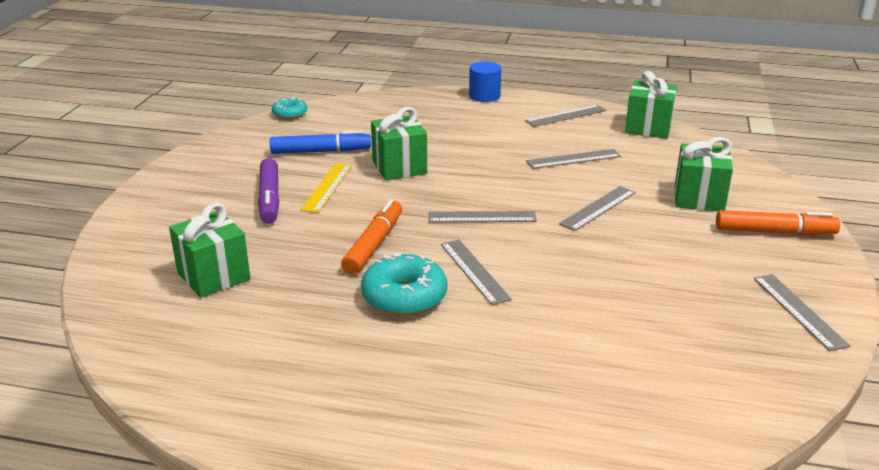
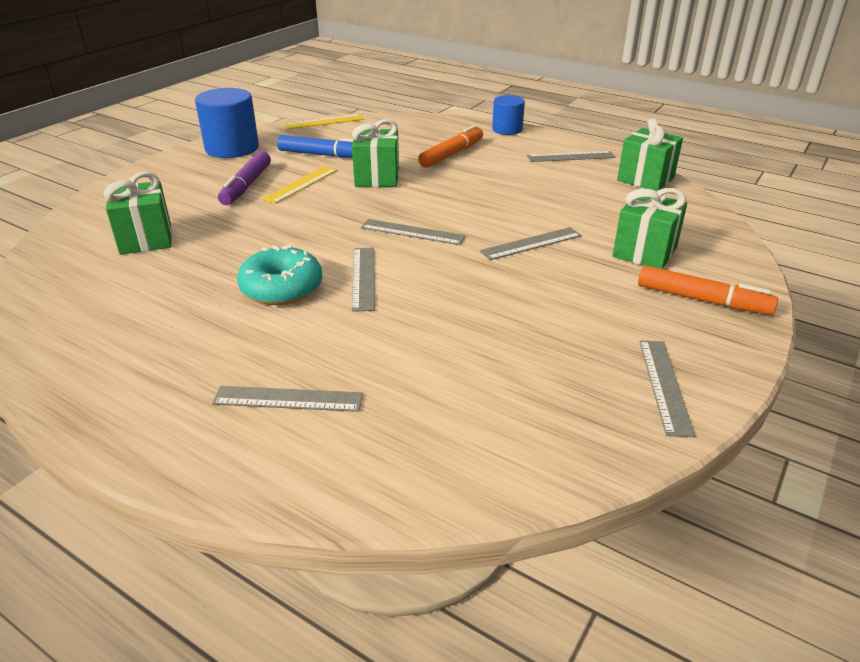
camera: 20 degrees right, 5 degrees up
(214, 159) = (232, 148): none -> blue cylinder
(290, 114) = (324, 122): turquoise donut -> yellow ruler
(374, 244) = (296, 238): orange marker -> orange marker (451, 154)
(573, 159) = (545, 195): grey ruler -> grey ruler (288, 399)

